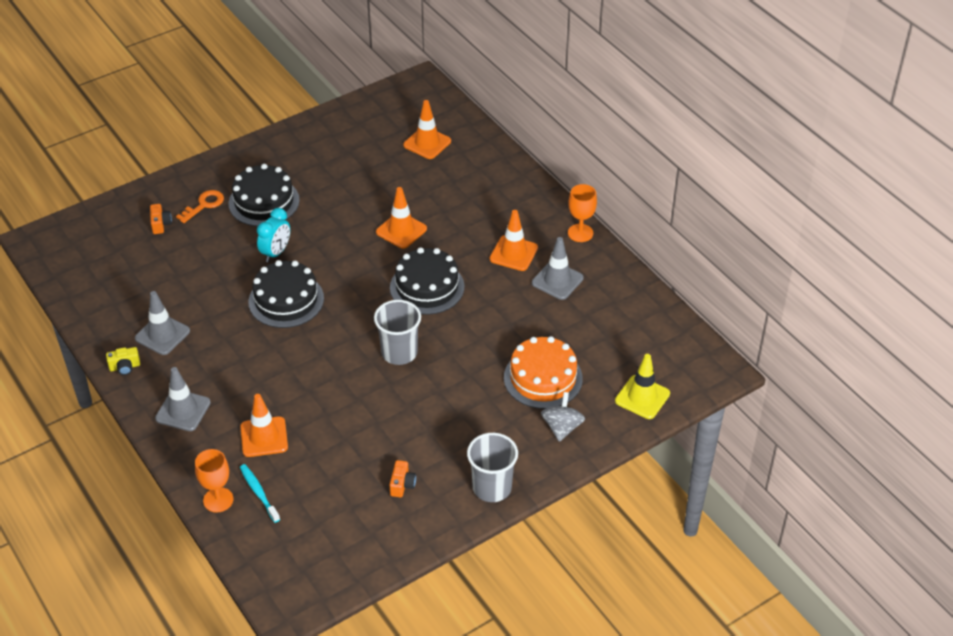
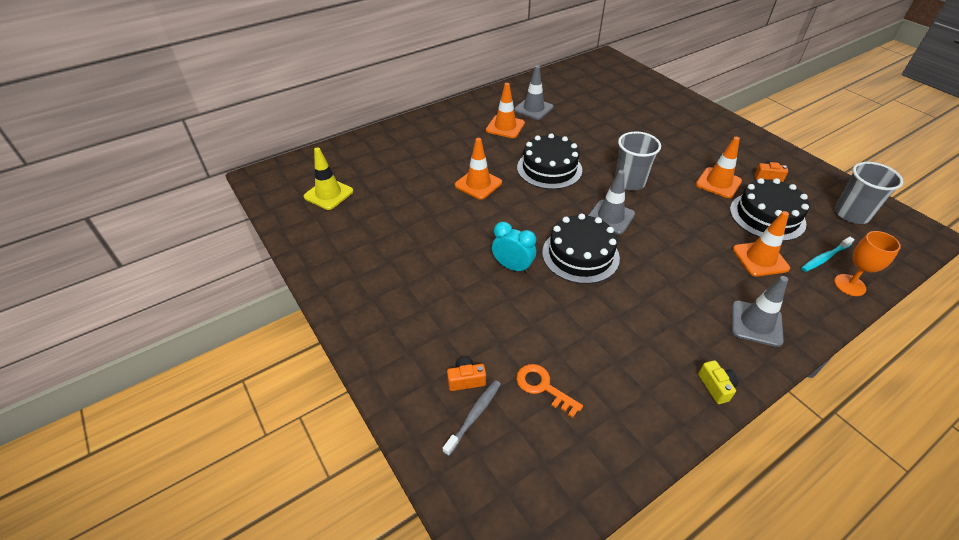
camera: 90 degrees left, 0 degrees up
(130, 229) = (474, 415): none -> grey toothbrush
(162, 335) = (655, 355): grey traffic cone -> grey traffic cone (610, 217)
(204, 205) = (432, 337): orange key -> orange key (543, 387)
(264, 202) = (431, 282): black cake -> black cake (767, 216)
(427, 143) = (357, 171): orange traffic cone -> orange traffic cone (718, 183)
(492, 487) = (746, 138): grey cup -> grey cup (851, 214)
(543, 378) = (634, 116): orange cake -> none
(562, 427) = (677, 110): grey spinning top -> none
(580, 233) = (481, 98): orange goblet -> none
(642, 397) = (638, 81): yellow traffic cone -> yellow traffic cone (328, 194)

